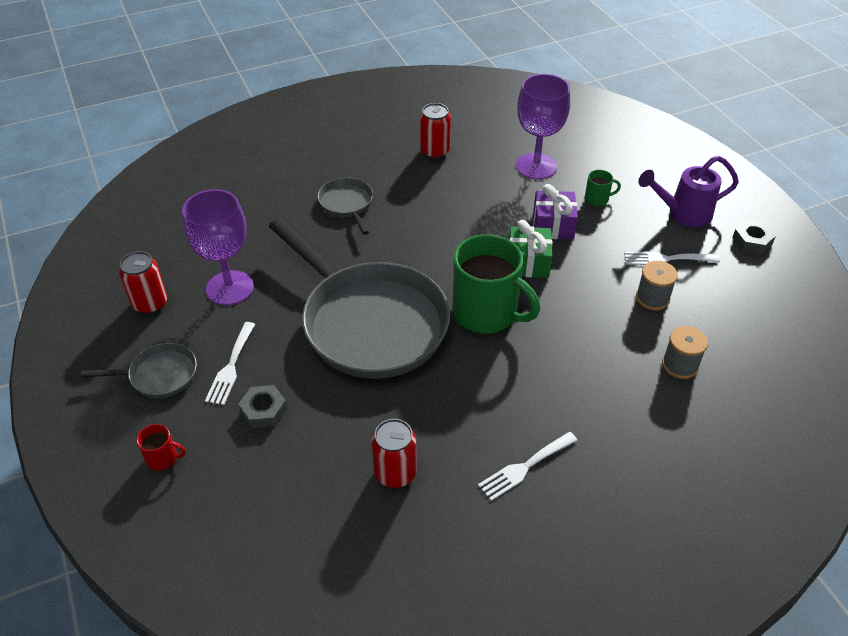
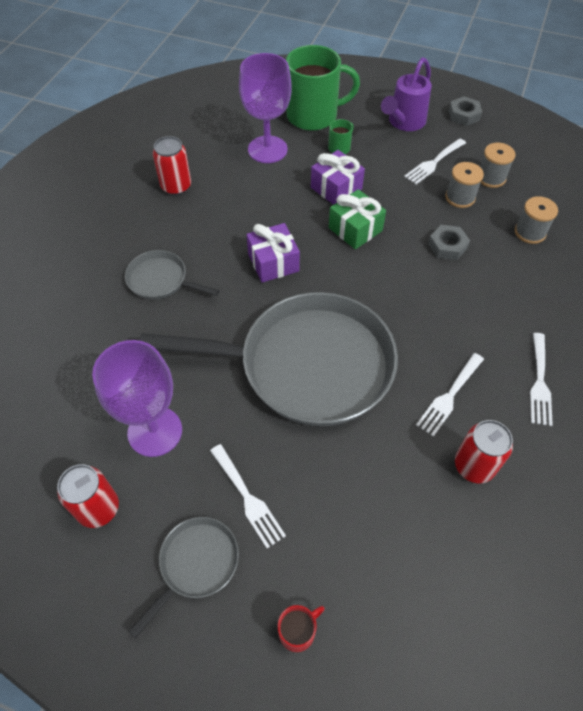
camera: 45 degrees left, 10 degrees up
(263, 410) = (322, 509): grey nut -> grey nut (447, 246)
(435, 243) = (273, 262): none -> purple gift
(440, 419) = (449, 396): none -> white fork
(486, 313) = (377, 290): green mug -> green mug (313, 116)
(705, 302) = (491, 178): none -> grey spool

